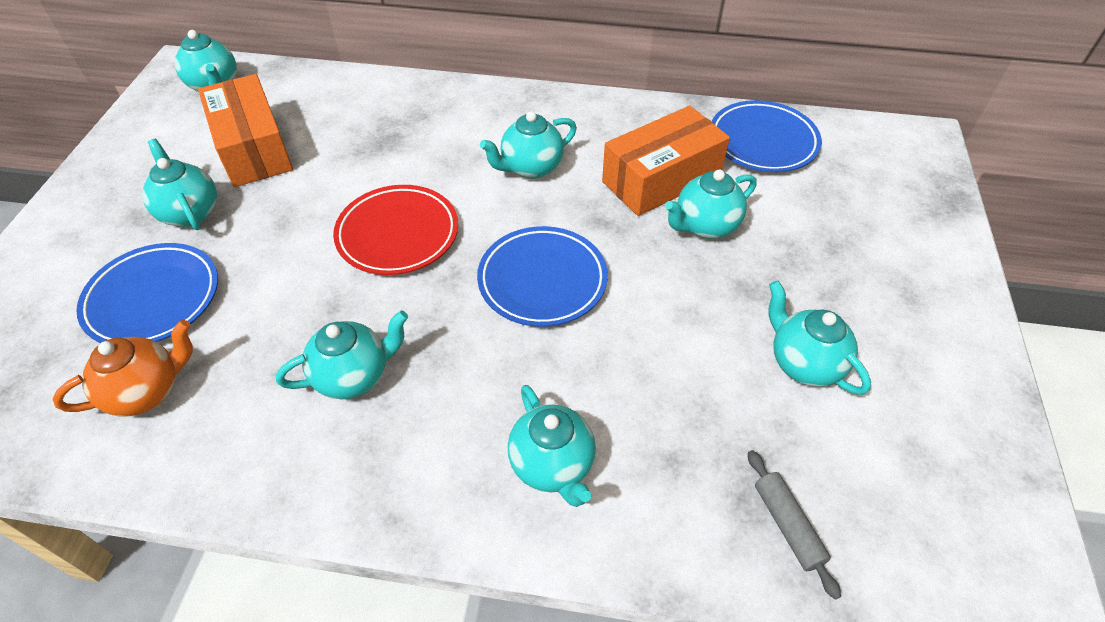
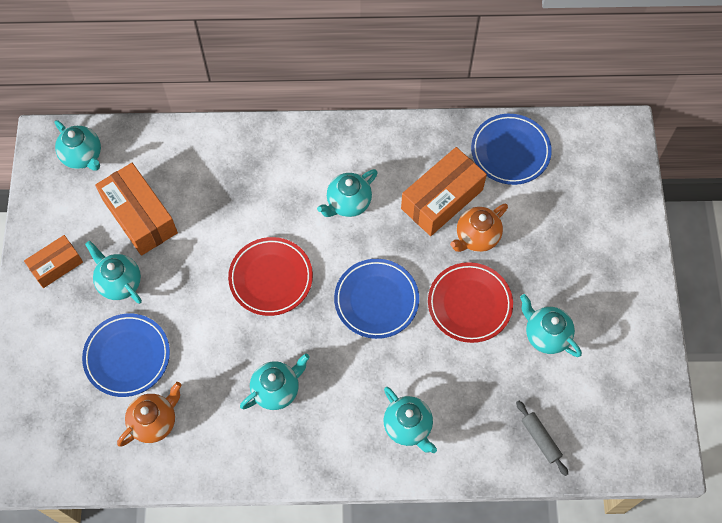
camera: 10 degrees left, 15 degrees up
(119, 183) = (56, 265): none -> orange box
(684, 305) = (469, 304): none -> red plate
(705, 226) = (476, 237): turquoise teapot -> orange teapot

